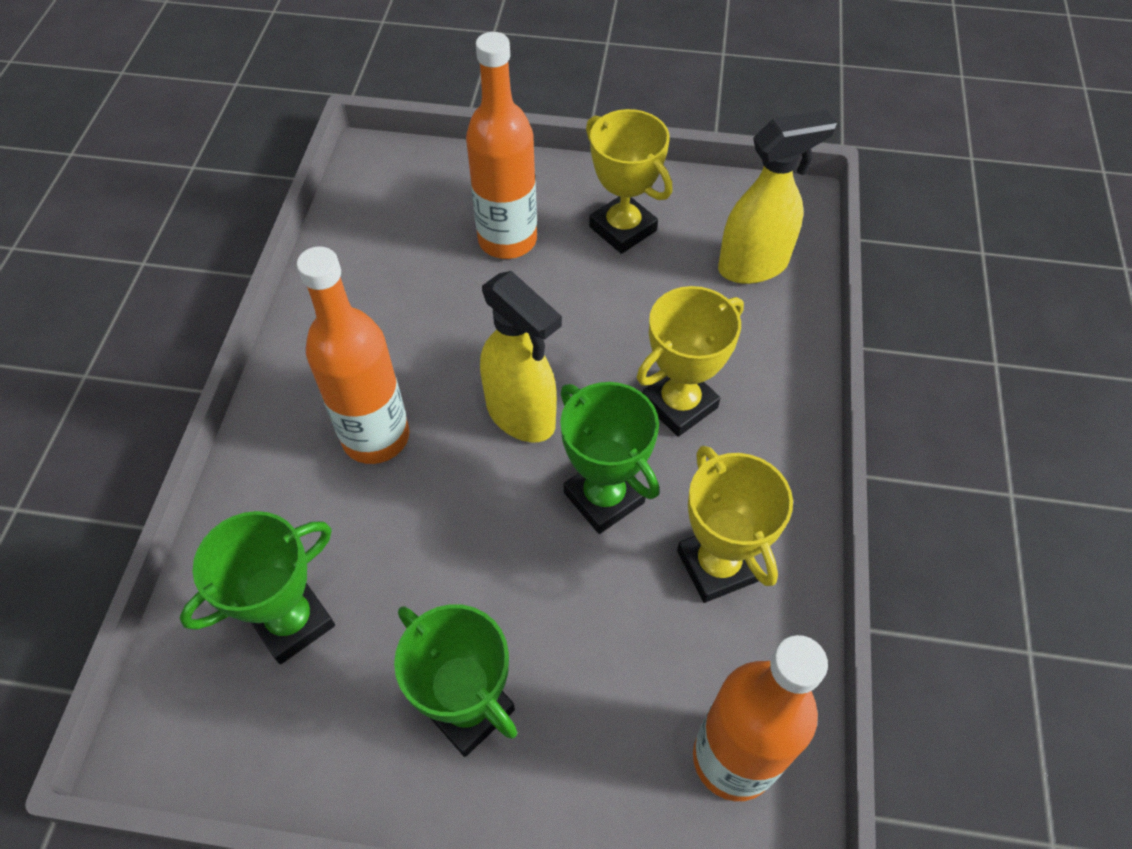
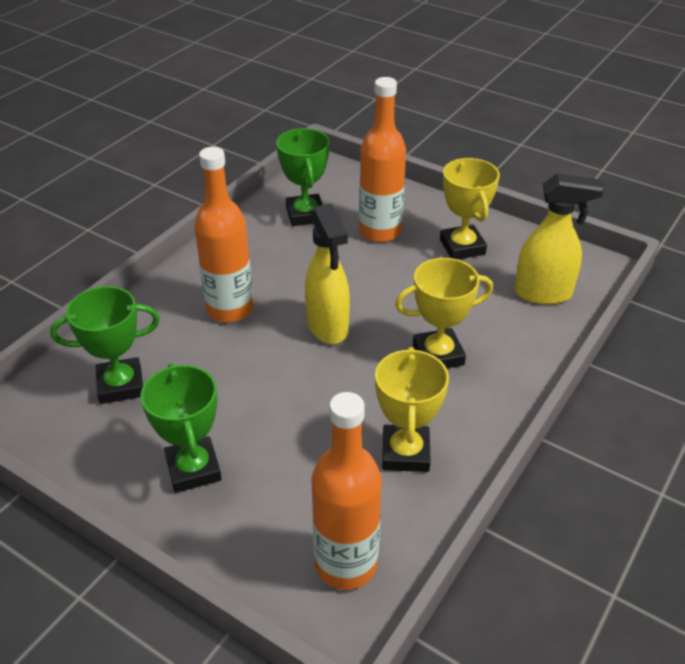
camera: 25 degrees right, 15 degrees down
(604, 497) = (353, 388): green trophy -> green trophy (305, 214)

